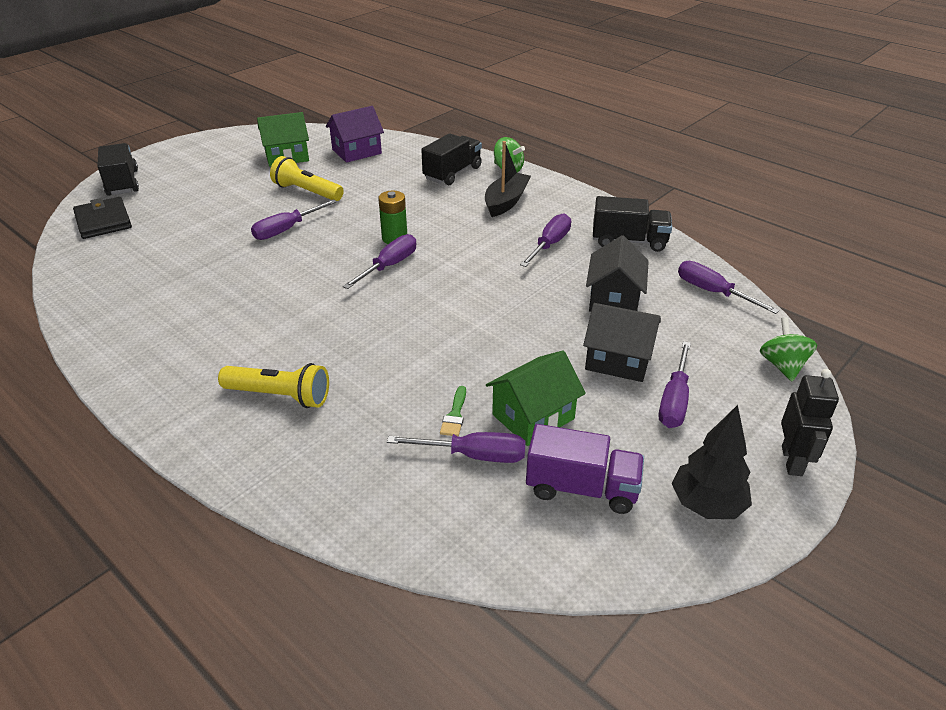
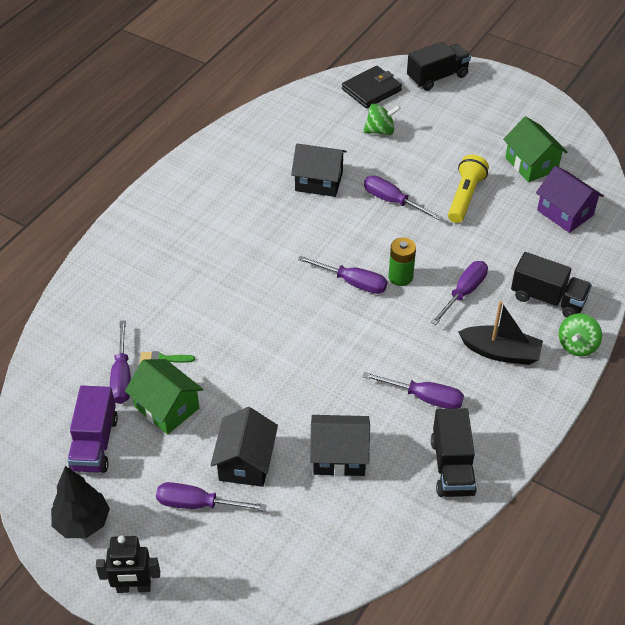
camera: 80 degrees right, 10 degrees up
(224, 270) = (319, 181): none -> black house
(279, 396) = (171, 256): yellow flashlight -> none
(712, 292) = (371, 542): purple screwdriver -> purple screwdriver (464, 292)
(782, 365) = (259, 595): green spinning top -> green spinning top (380, 131)

